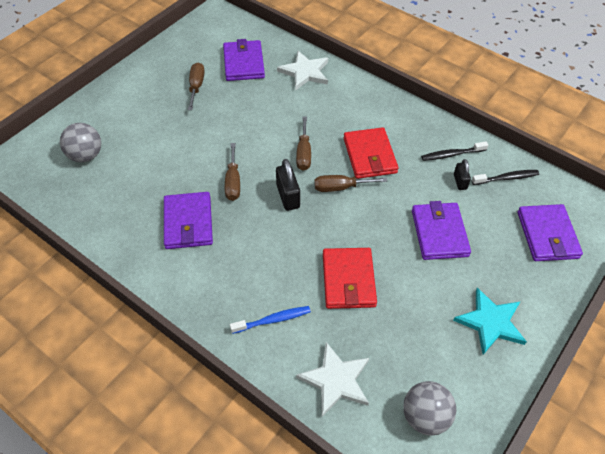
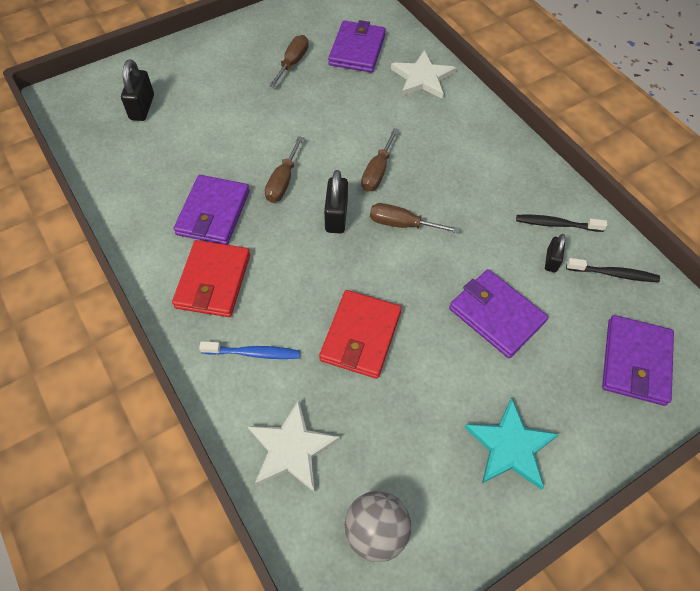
camera: 20 degrees right, 5 degrees up
(86, 155) = (142, 107): grey ball -> black padlock
(370, 155) = (454, 196): red wallet -> red wallet (213, 281)
(439, 233) = (496, 315): purple wallet -> purple wallet turned 60 degrees counterclockwise

